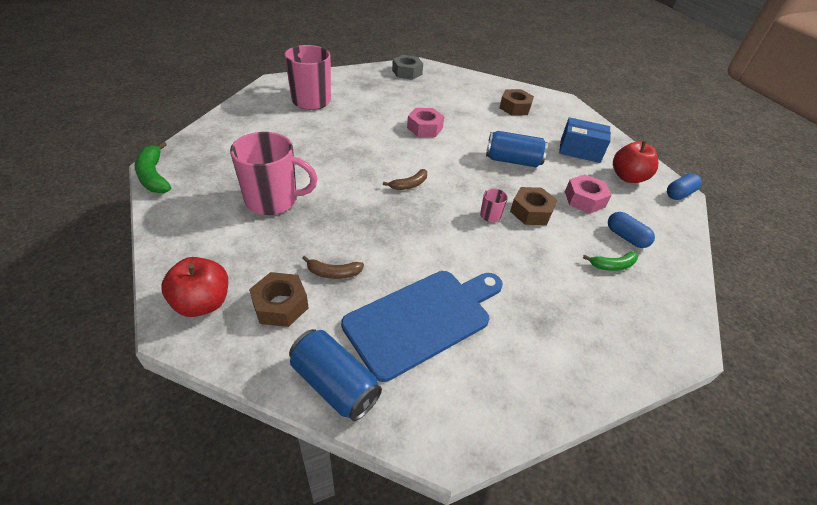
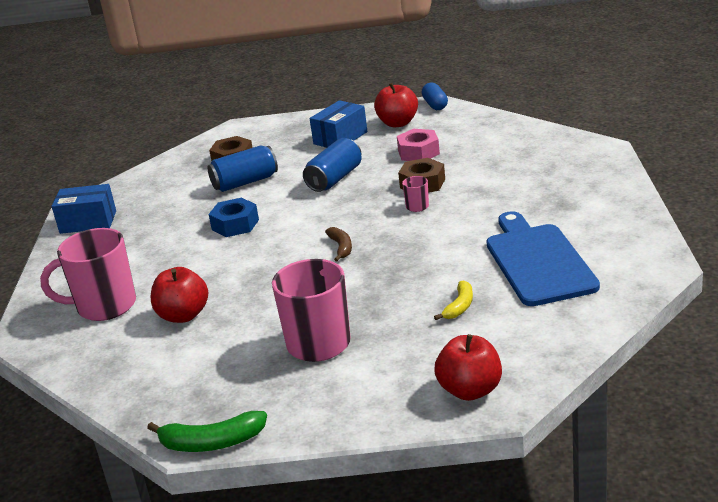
camera: 60 degrees left, 15 degrees down
(280, 305) = (492, 340): brown nut -> none
(303, 132) = (183, 315): none -> red apple
(333, 273) = (459, 306): brown banana -> yellow banana
(335, 384) = (594, 313): blue can -> blue can (245, 182)
(407, 72) = (88, 222): grey nut -> blue box
(424, 128) = (235, 224): pink nut -> blue nut
(612, 265) = (511, 158): green banana -> none
(626, 237) = (479, 144): blue capsule -> none

